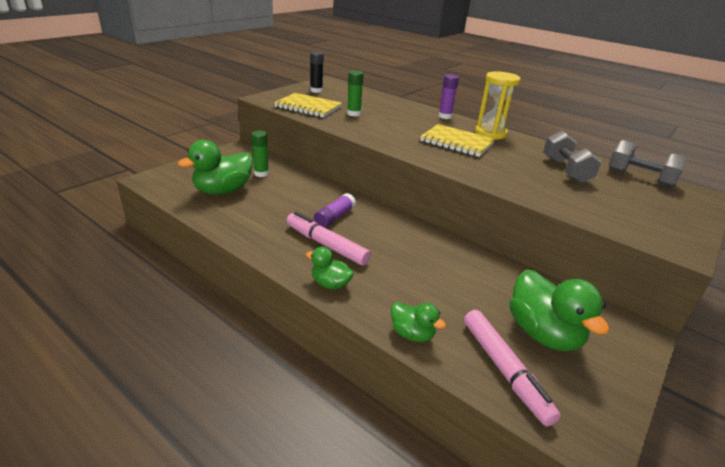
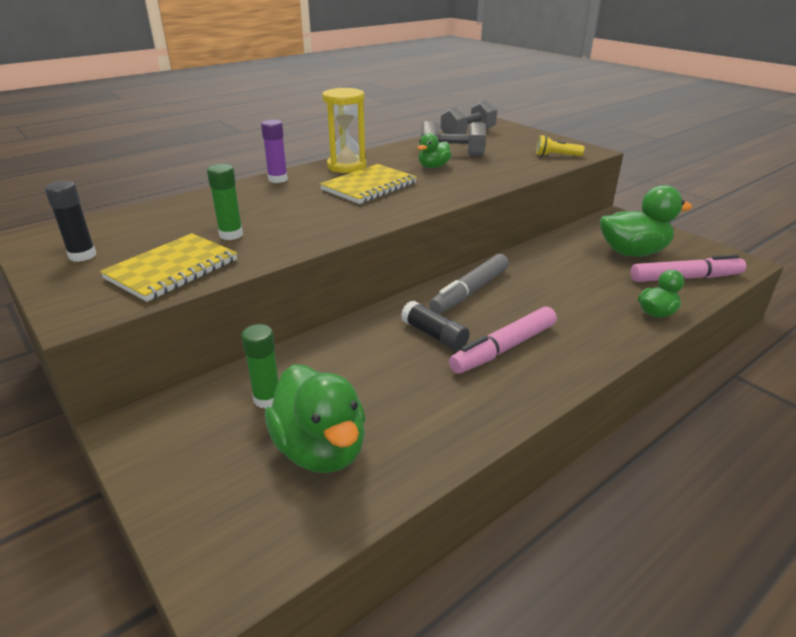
camera: 75 degrees left, 0 degrees up
(330, 284) = (587, 353): green duck -> green duck (433, 167)
(334, 217) = (434, 335): purple glue stick -> black glue stick
(400, 230) = (470, 291): none -> grey marker
(631, 225) = (556, 156): none -> yellow flashlight

